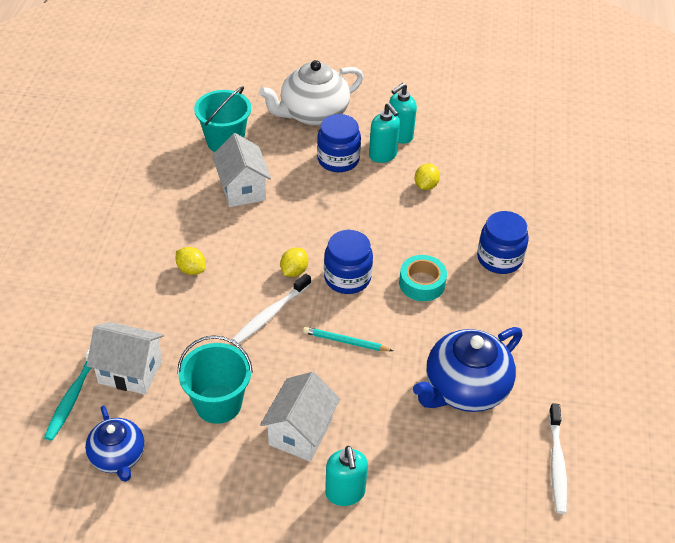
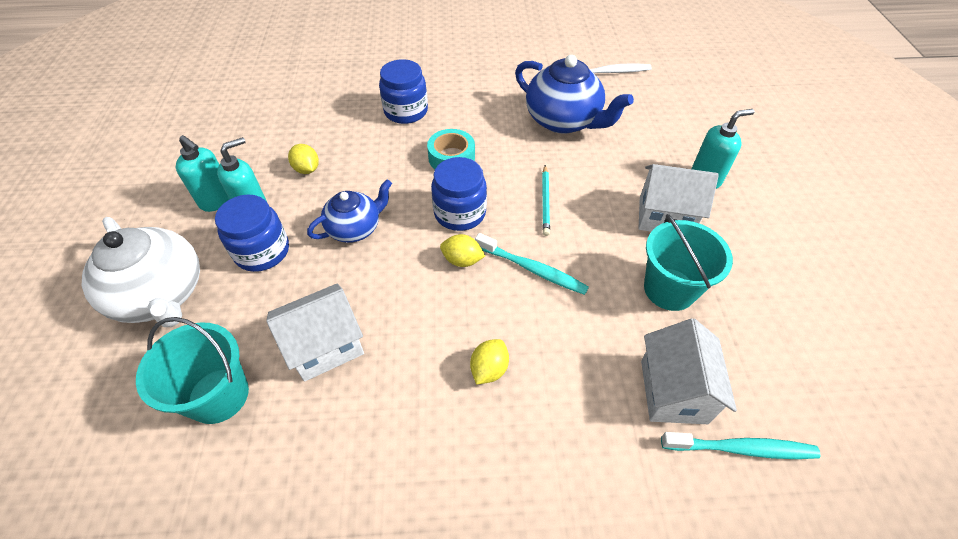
camera: 100 degrees left, 5 degrees up
(118, 456) = (785, 366): blue teapot -> blue teapot (355, 228)
(270, 314) = (532, 269): white toothbrush -> turquoise toothbrush
(425, 185) = (307, 169): yellow lemon -> yellow lemon turned 45 degrees clockwise

